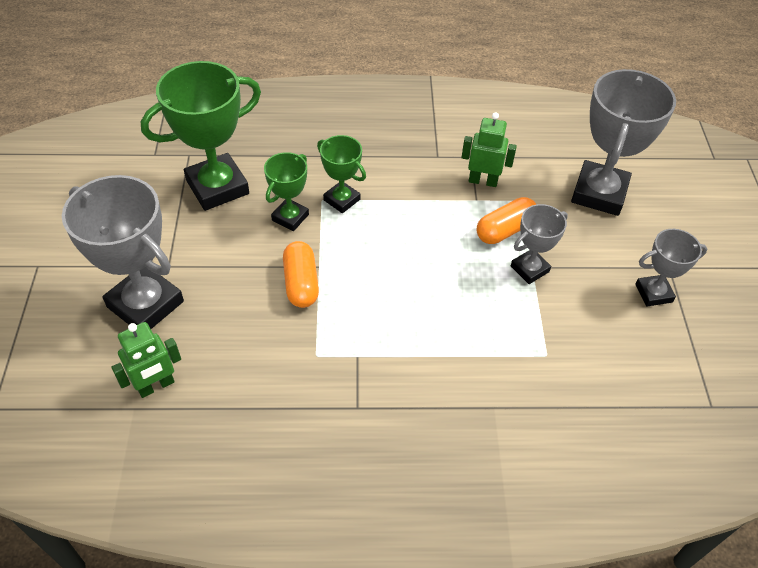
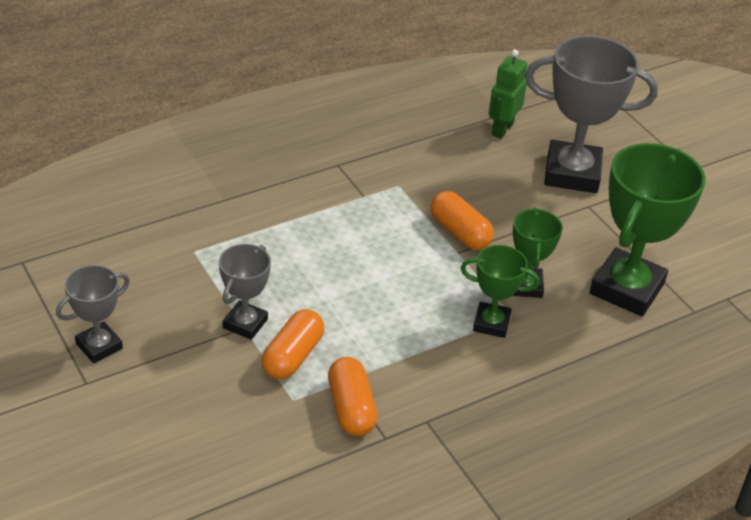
camera: 150 degrees right, 10 degrees down
(483, 181) = (351, 408): green robot -> orange capsule
(599, 193) = (198, 448): grey trophy -> none

